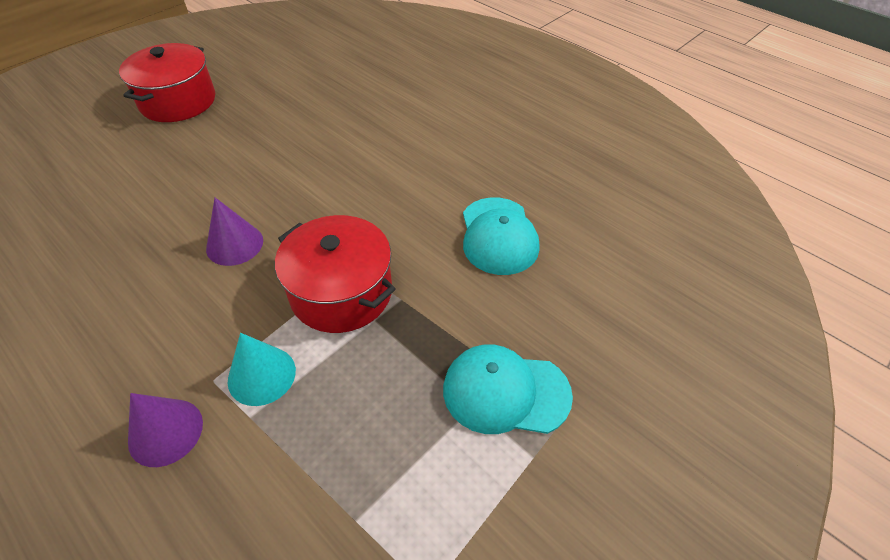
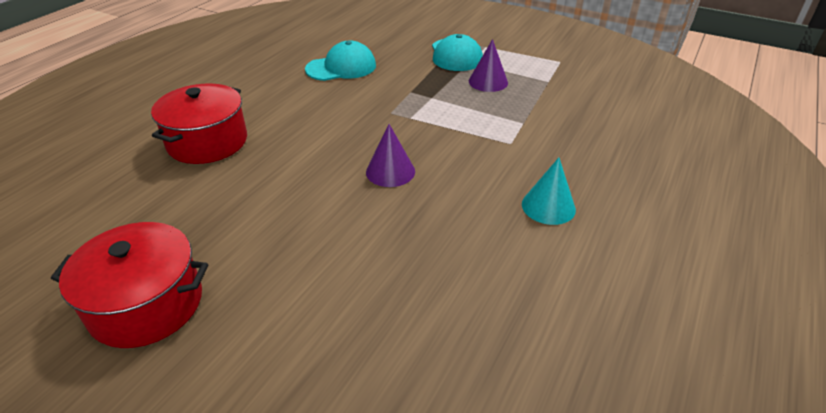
camera: 105 degrees left, 10 degrees down
(165, 432) = (554, 149): purple cone -> purple cone (488, 82)
(261, 375) = (495, 126): turquoise cone -> turquoise cone (548, 206)
(341, 292) = (416, 113): red pot -> red pot (207, 142)

